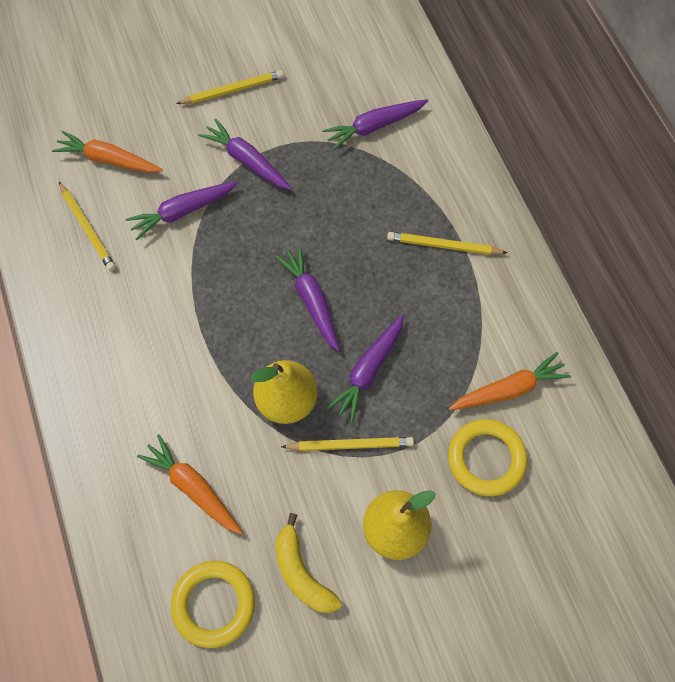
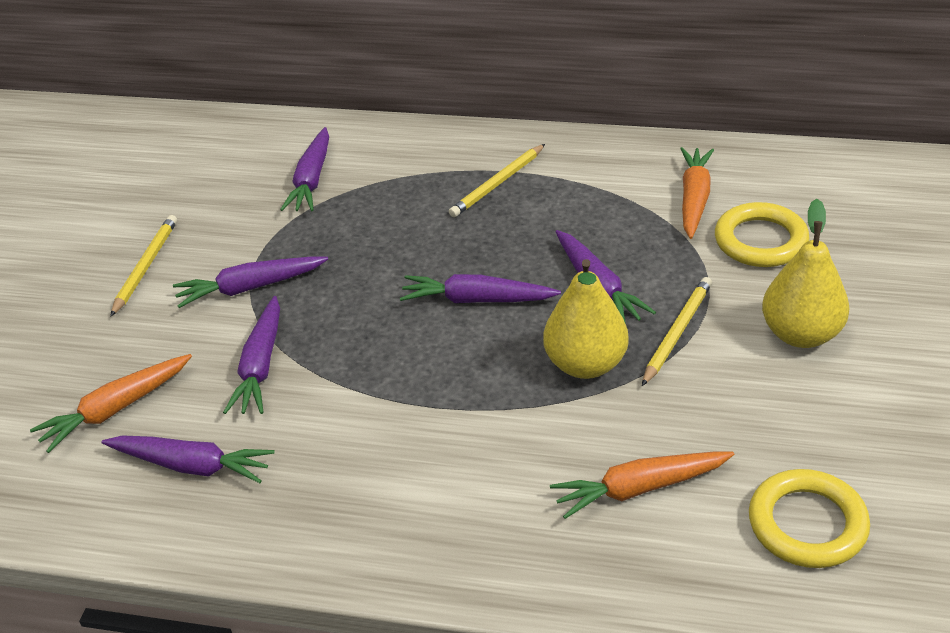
camera: 55 degrees left, 25 degrees down
(87, 228) = (192, 466): yellow pencil -> purple carrot
(301, 573) = (810, 428): yellow banana -> none

